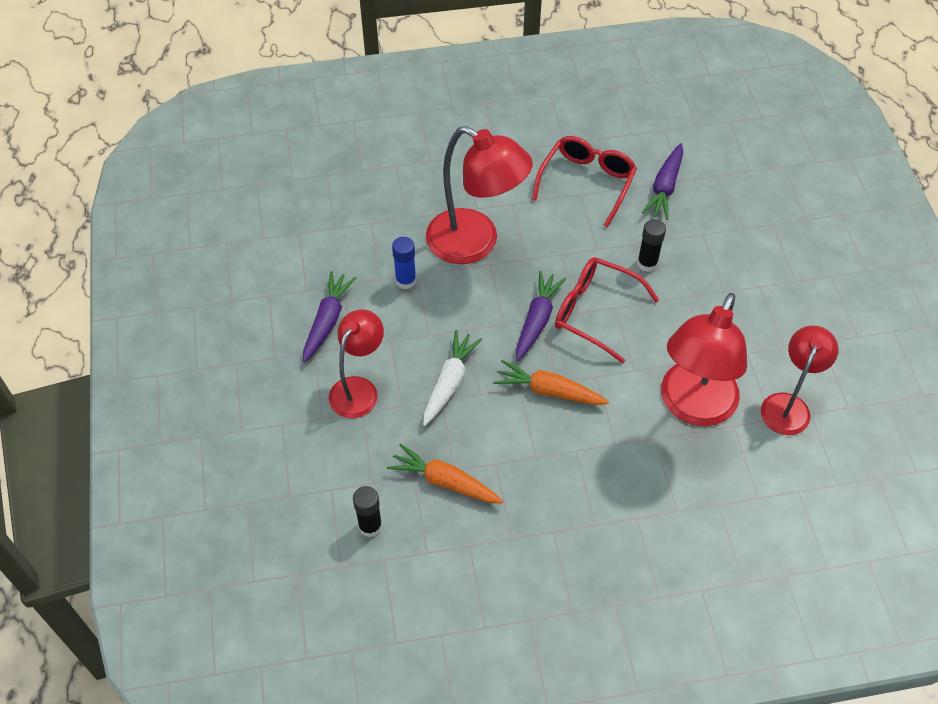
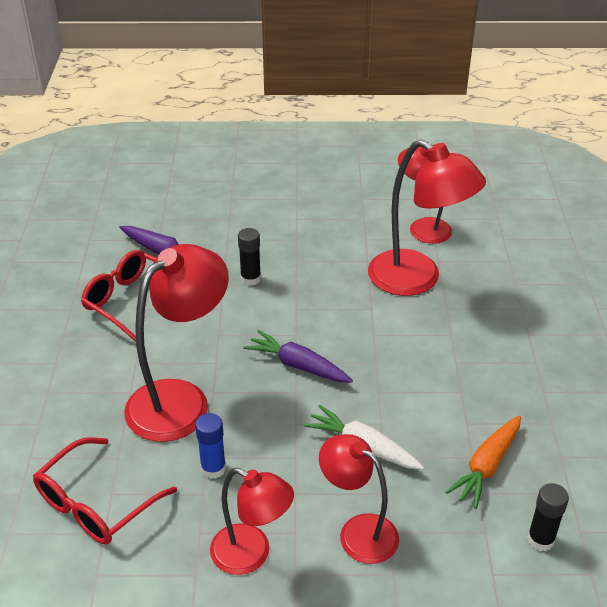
camera: 80 degrees left, 15 degrees down
(327, 321) = (251, 555): purple carrot -> red lamp
(549, 391) = (386, 369): orange carrot -> none
(594, 312) = (298, 323): red glasses -> red glasses (96, 504)

